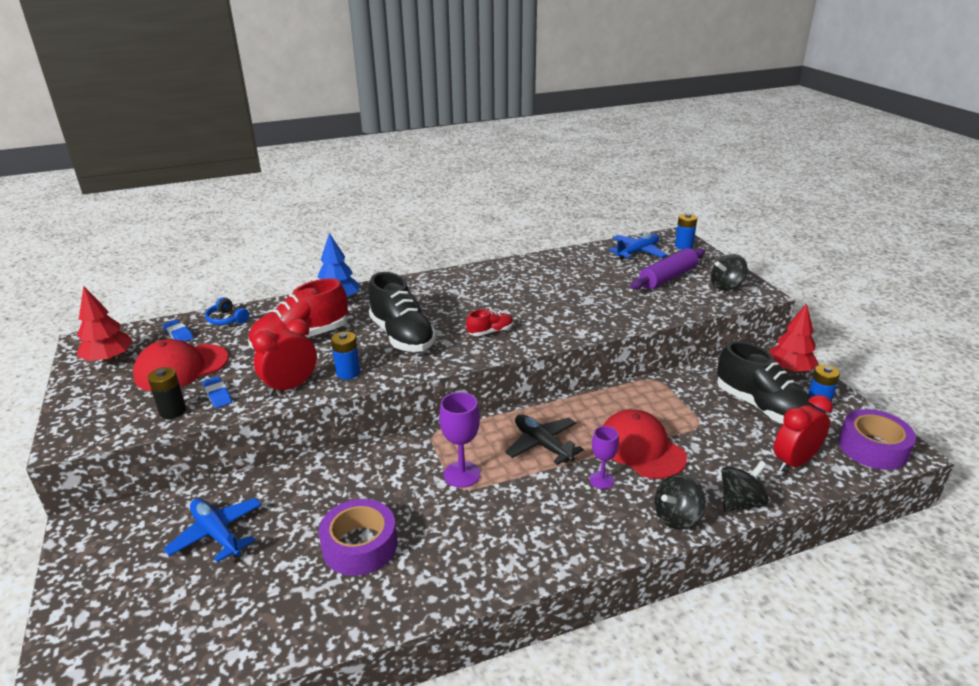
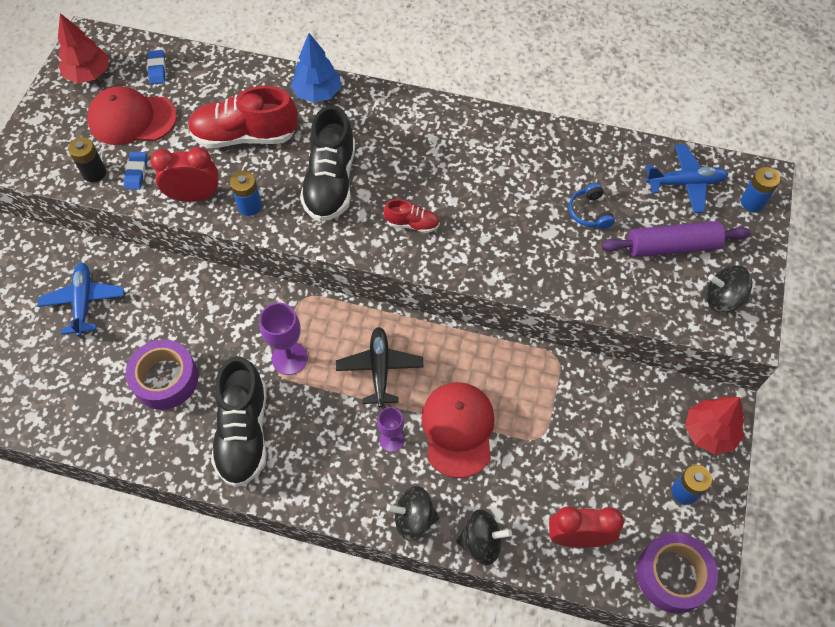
camera: 35 degrees right, 30 degrees up
(227, 319) = (206, 69): blue headphones -> blue headphones (589, 212)
(761, 407) = (622, 458): black shoe -> black shoe (244, 432)

